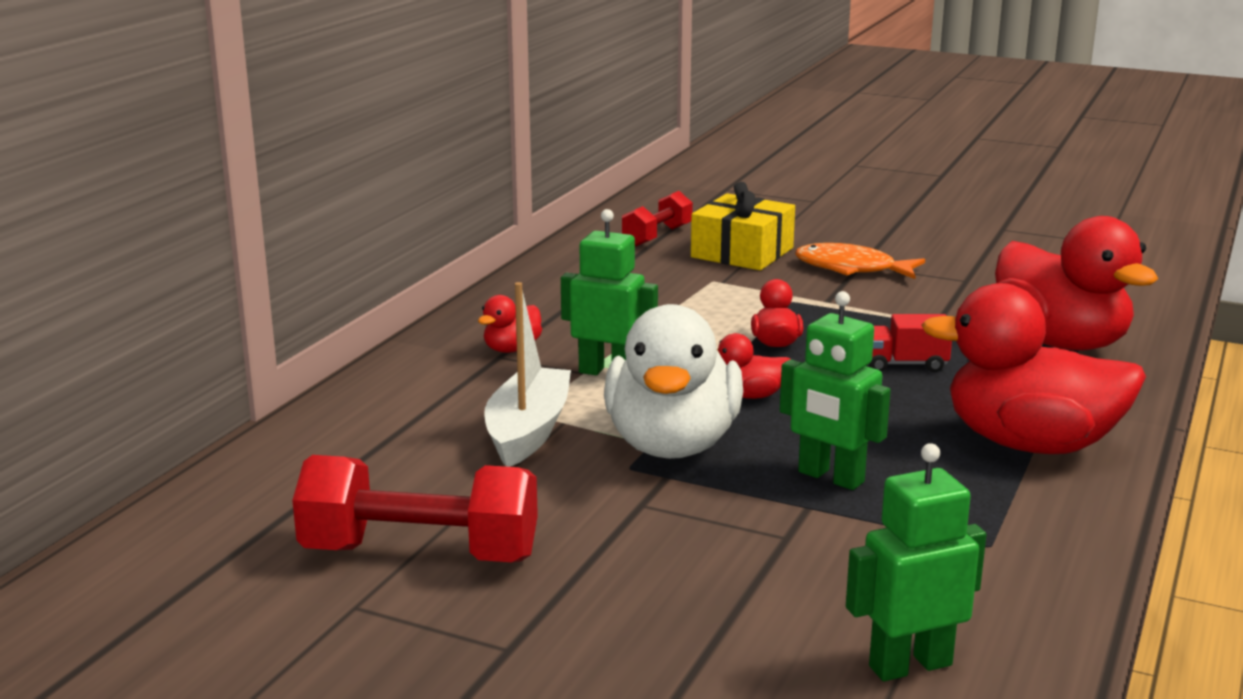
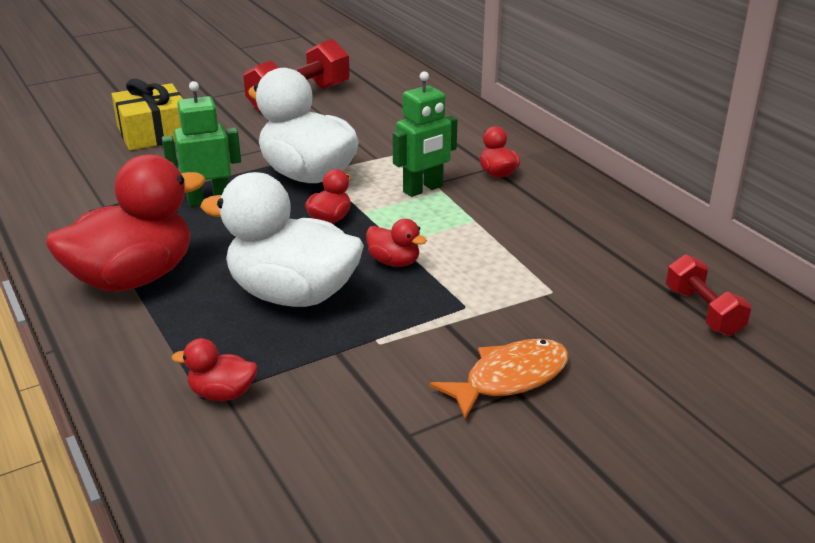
camera: 125 degrees right, 10 degrees up
(528, 431) = (378, 147): white boat -> none
(742, 253) = (613, 337): yellow gift -> yellow gift (154, 133)
(904, 364) = (292, 295): red truck -> white duck
(909, 665) = (67, 154): green robot -> none
(1060, 342) = (222, 393): red duck -> red duck, size x0.44

